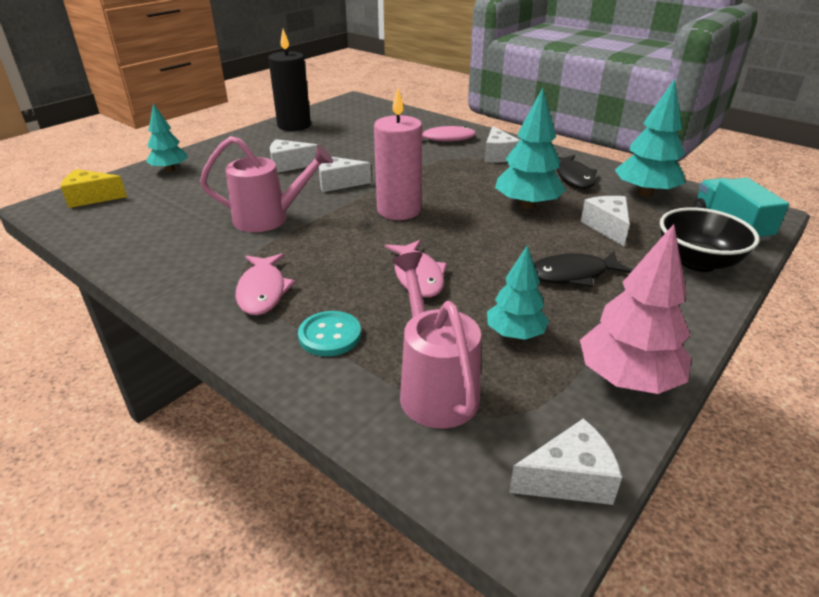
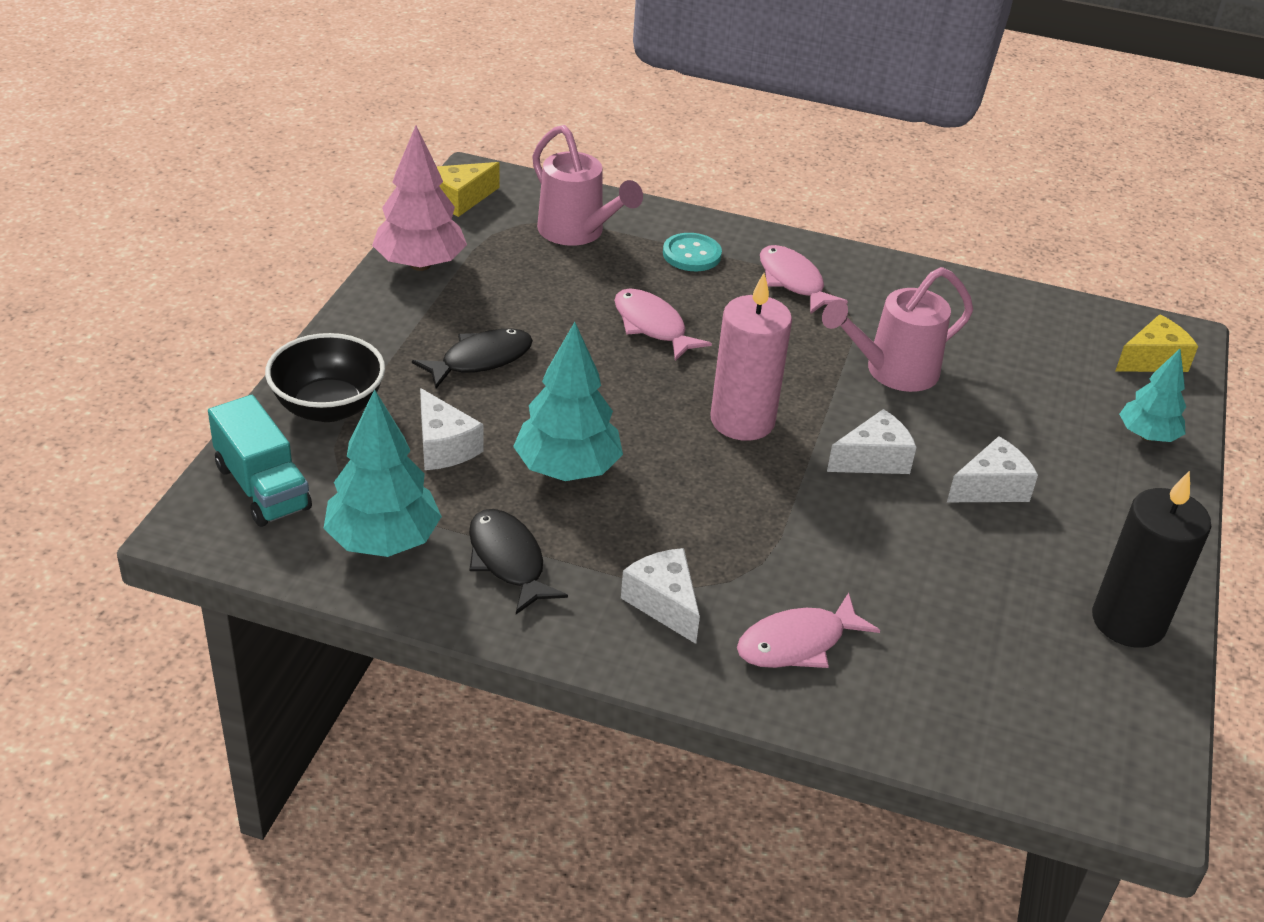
camera: 155 degrees right, 5 degrees up
(515, 334) = (526, 284): turquoise tree -> none
(569, 479) = (461, 199): white cheese -> yellow cheese

